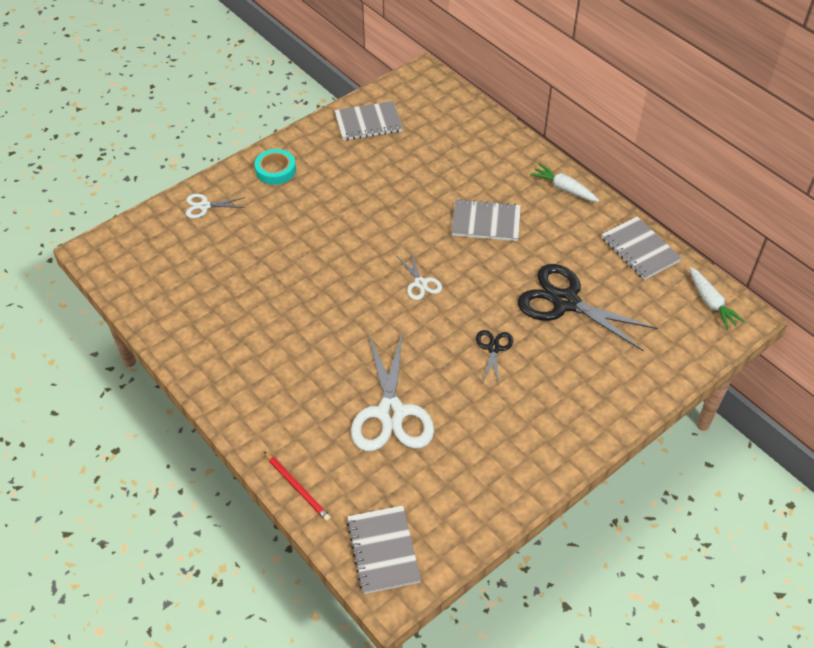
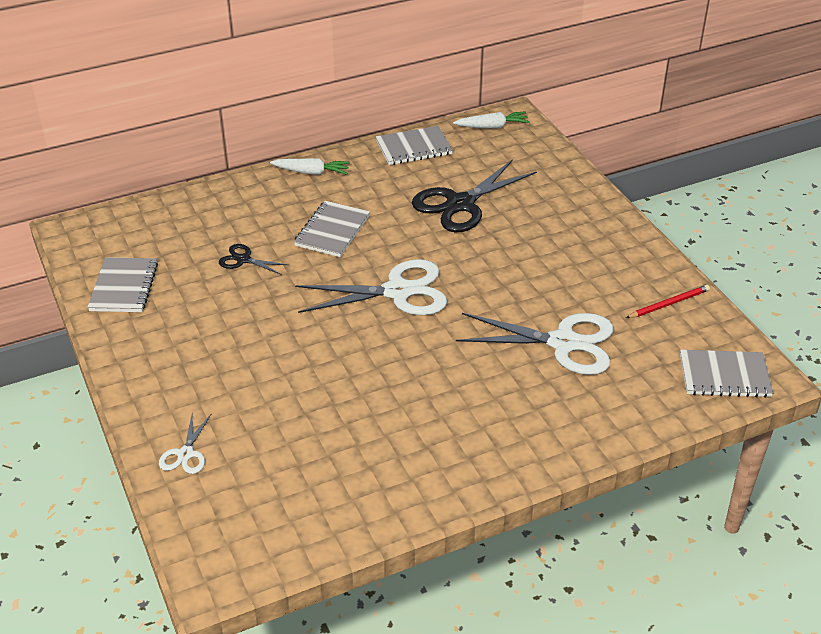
camera: 75 degrees left, 10 degrees down
(275, 170) = (158, 378): turquoise tape -> none
(297, 487) = (642, 426): red pencil -> red pencil (669, 304)
(420, 283) = (398, 292): white scissors -> white scissors, size x2.09
(493, 348) = (502, 259): black scissors -> black scissors (243, 259)
(564, 189) = (311, 172): white carrot -> white carrot turned 135 degrees counterclockwise

